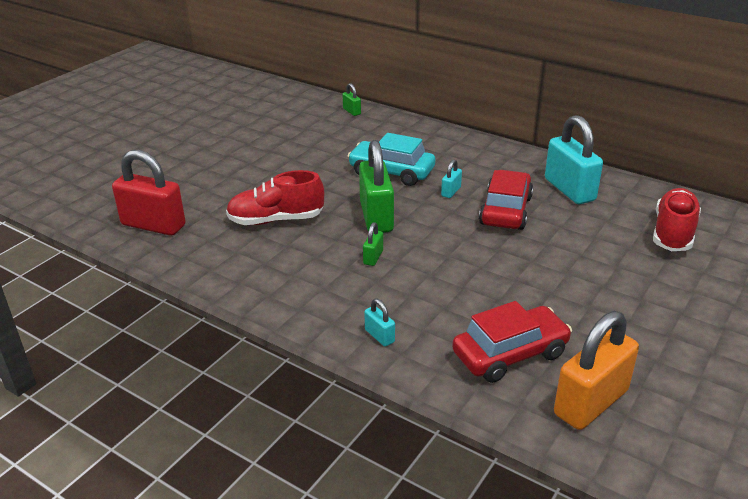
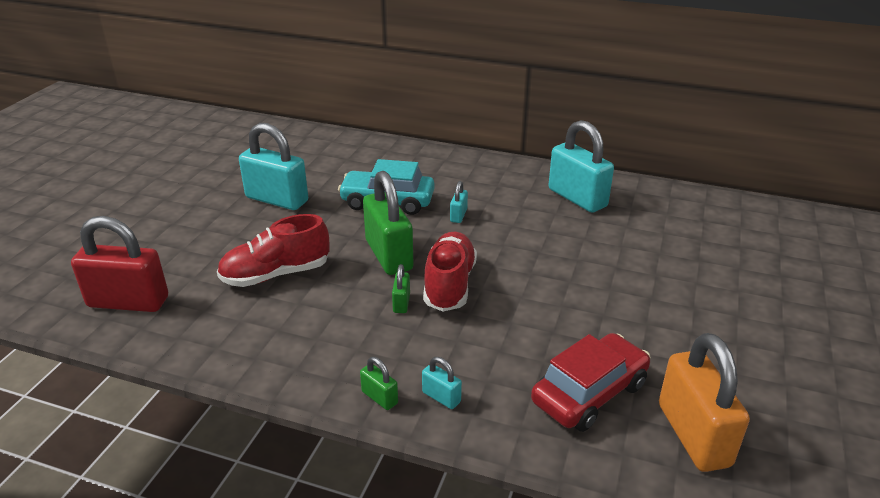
camera: 15 degrees left, 0 degrees up
(296, 159) = (277, 199): none -> turquoise padlock
(351, 111) = (321, 139): green padlock -> green padlock (379, 397)
(505, 211) = (522, 229): red car -> none
(591, 403) = (693, 435): orange padlock -> orange padlock turned 45 degrees counterclockwise
(673, 233) = (694, 231): red shoe -> red shoe (449, 285)

